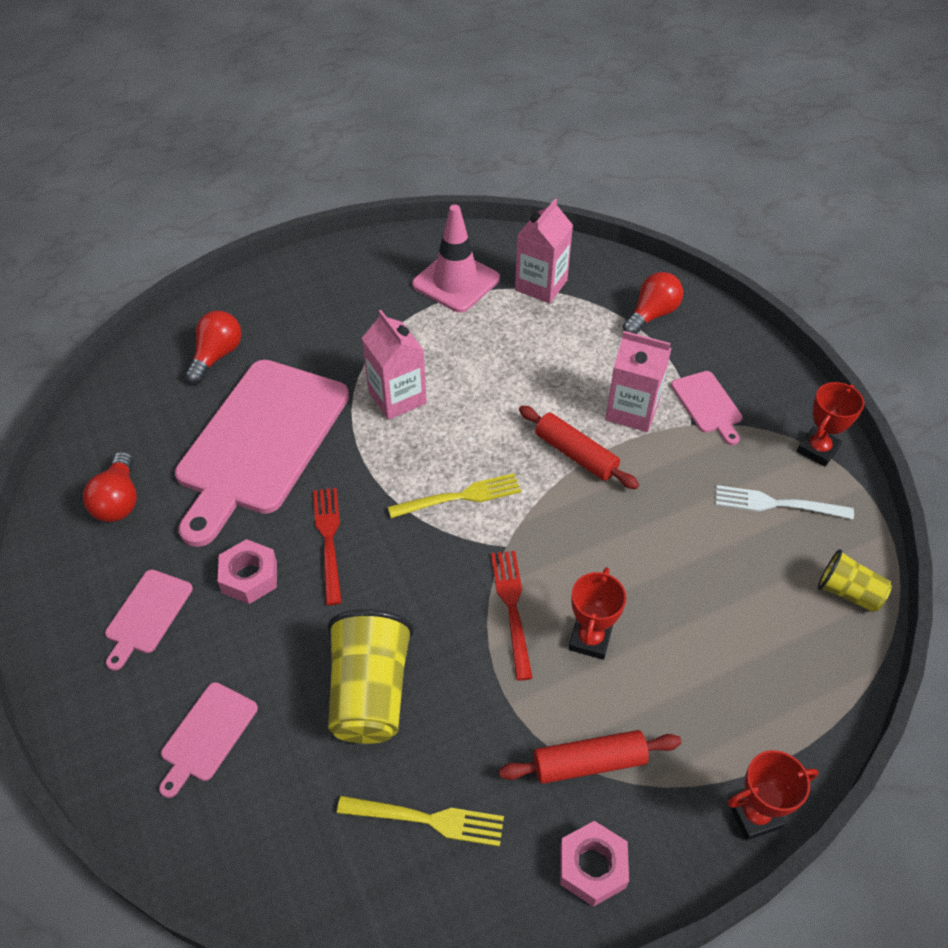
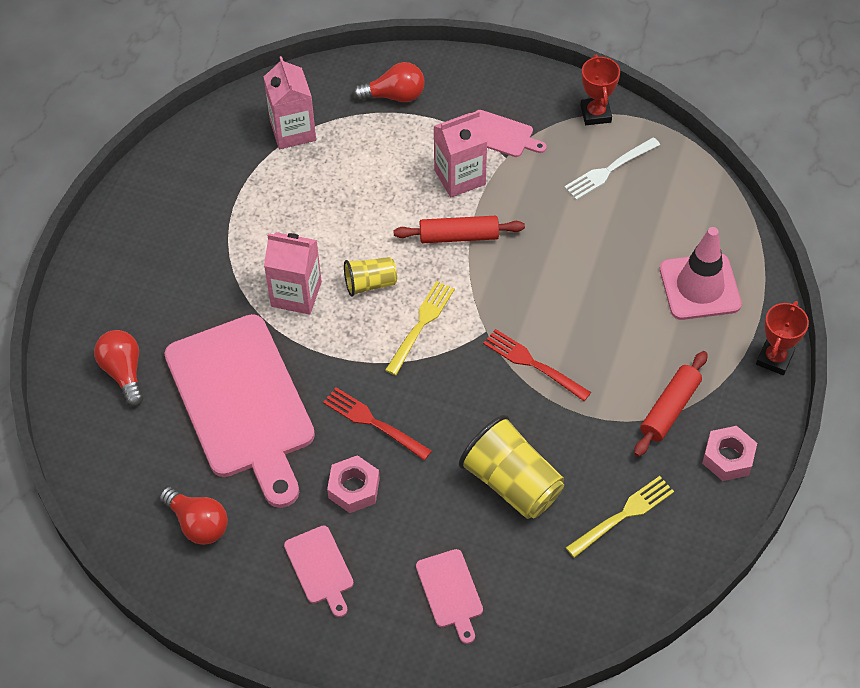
camera: 45 degrees left, 5 degrees up
(456, 282) = (228, 175): pink traffic cone -> pink traffic cone (699, 287)
(590, 639) = (596, 343): red trophy -> none
(651, 315) = (394, 96): red light bulb -> red light bulb turned 90 degrees clockwise
(848, 592) = (700, 193): yellow cup -> yellow cup (370, 284)

